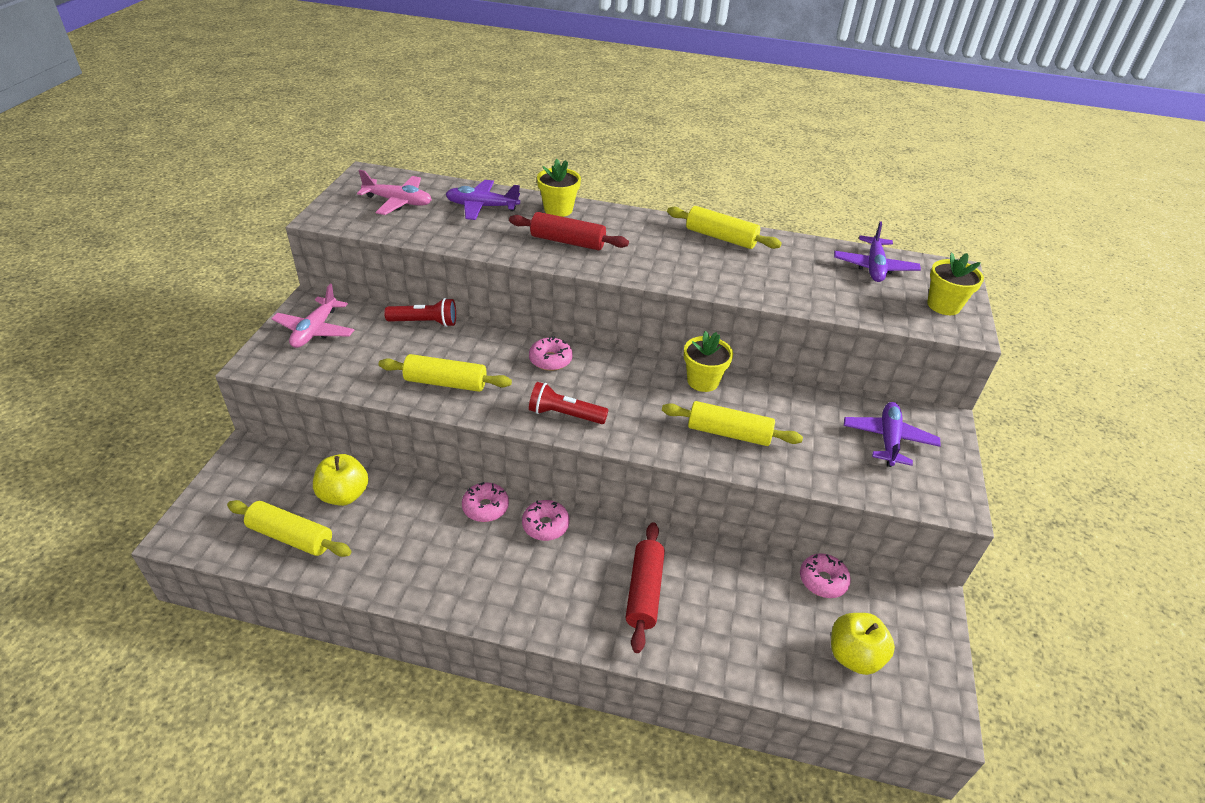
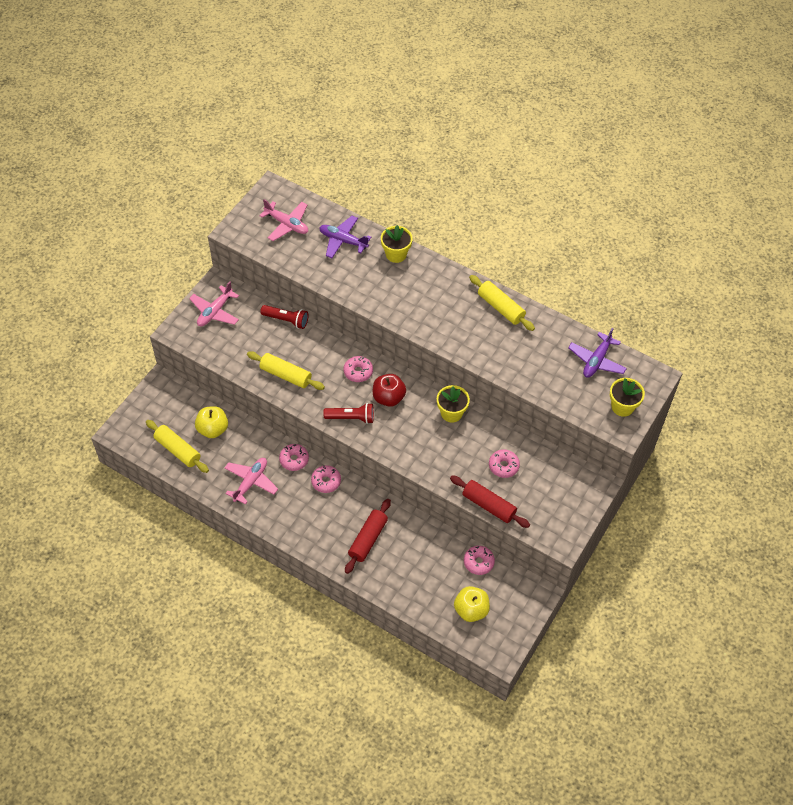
camera: 20 degrees right, 15 degrees up
(426, 555) = (251, 482): none -> pink plane
(565, 414) = (351, 418): red flashlight -> red flashlight turned 150 degrees clockwise
(567, 241) = (390, 289): red rolling pin -> red rolling pin (488, 505)
(607, 381) = (388, 398): none -> red apple
(728, 433) = (448, 457): yellow rolling pin -> none
(810, 427) = (503, 466): none -> pink donut
(888, 440) = (549, 488): purple plane -> none

